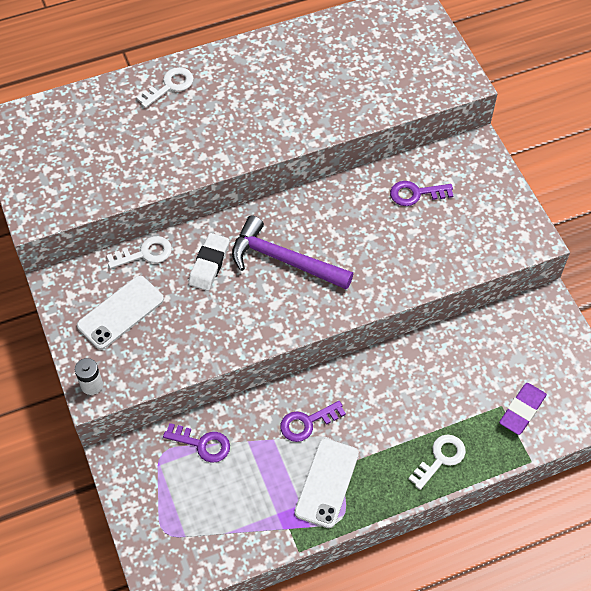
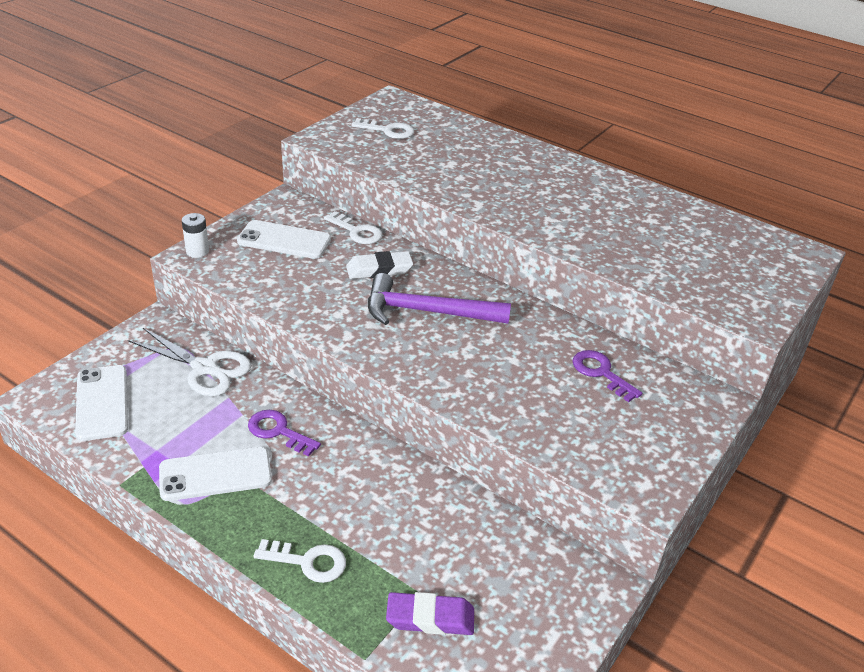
camera: 55 degrees right, 20 degrees down
(170, 86) = (520, 155): white key -> white key (388, 131)
(197, 534) = (102, 403): none -> white phone
(202, 444) = (205, 368): purple key -> white scissors
(284, 260) = (427, 312): purple hammer -> purple hammer turned 75 degrees counterclockwise

